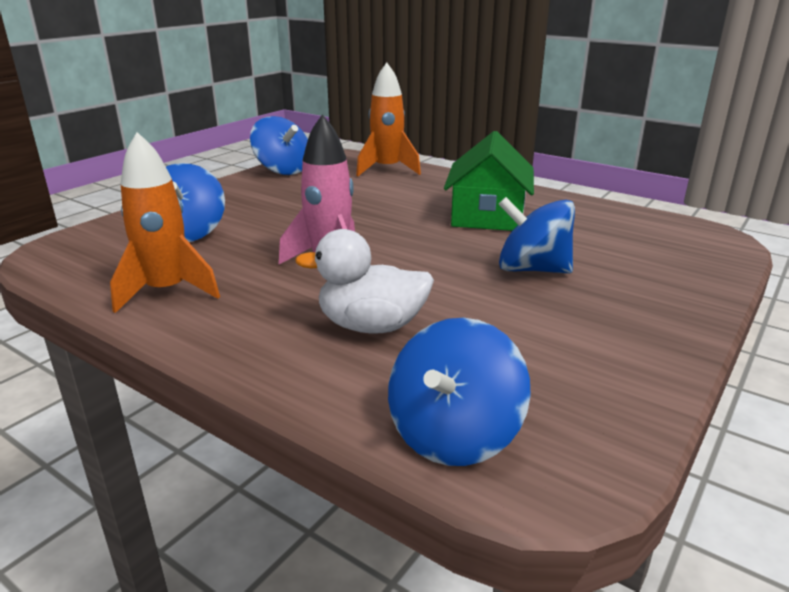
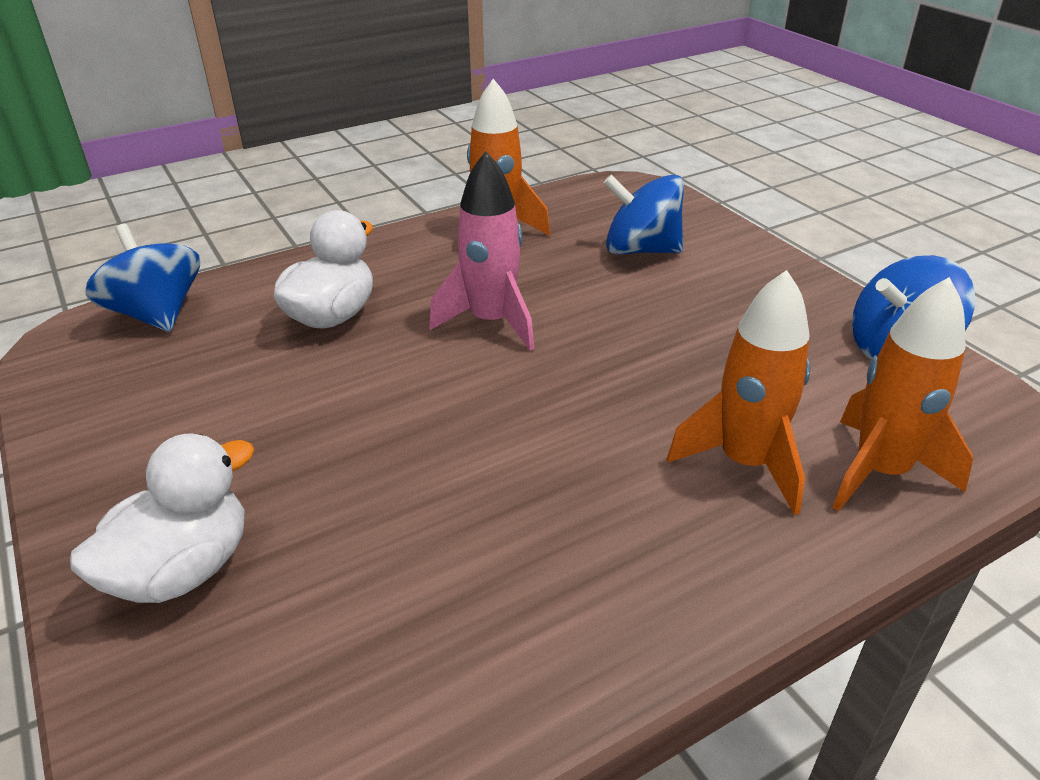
camera: 115 degrees right, 10 degrees up
(407, 188) = (745, 463): none -> orange rocket
(487, 215) = (552, 511): green house -> none
(532, 269) = (333, 471): blue spinning top -> none
(651, 285) = (183, 570): none -> white duck

